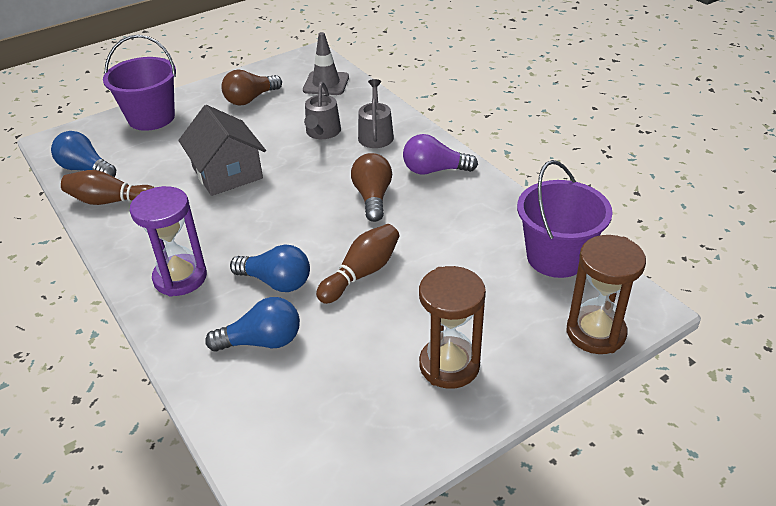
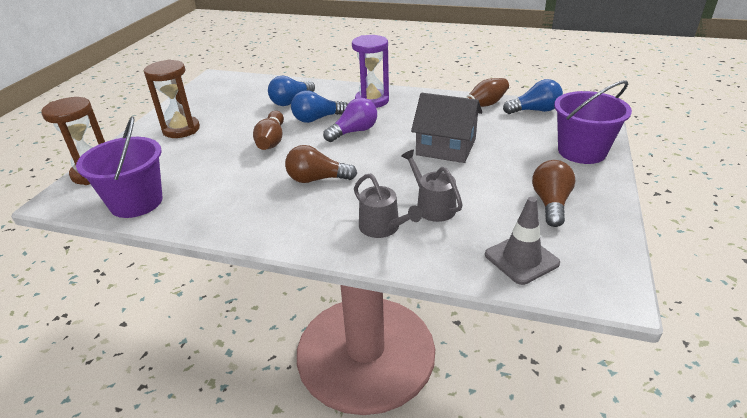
camera: 140 degrees right, 5 degrees down
(373, 197) = (317, 179): brown light bulb -> brown light bulb turned 135 degrees clockwise
(434, 170) = (290, 221): purple light bulb -> purple light bulb (354, 132)

